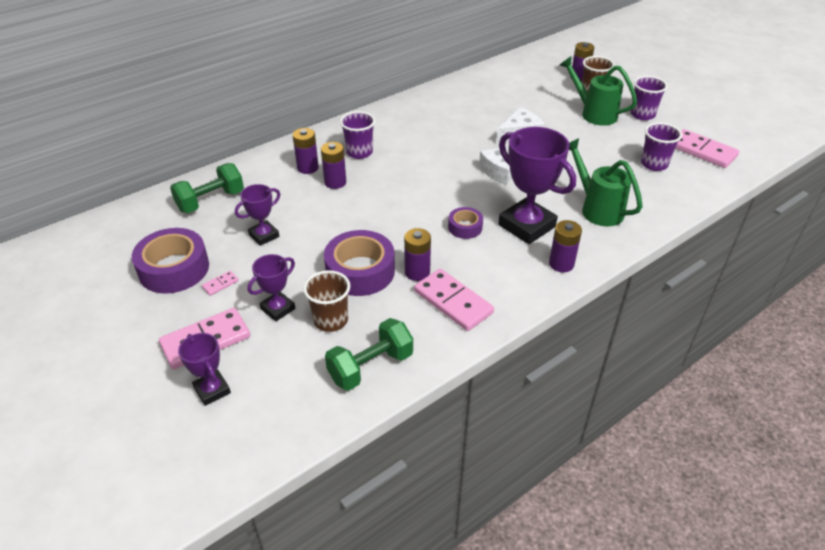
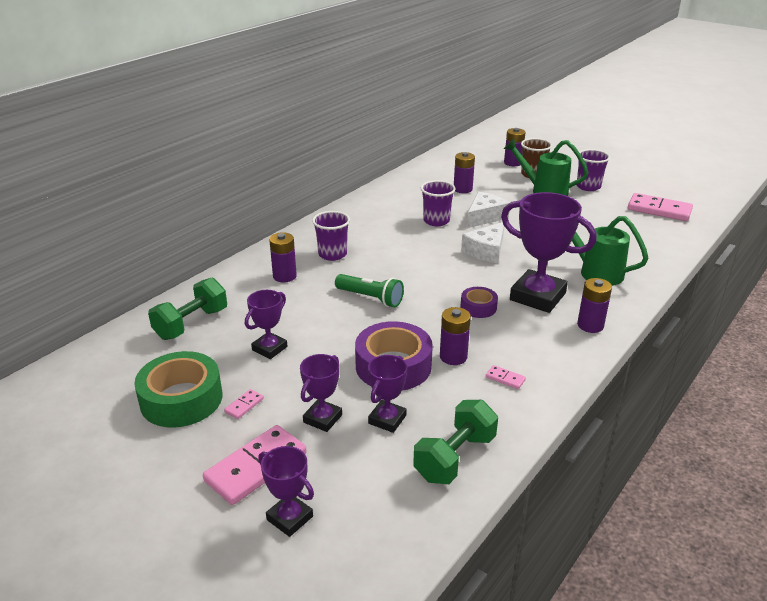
camera: 15 degrees left, 10 degrees down
(174, 269) = (181, 399): purple tape -> green tape
(330, 320) = (387, 419): brown cup -> purple trophy
(335, 182) = (321, 286): purple battery -> purple battery (462, 189)
(372, 202) = (370, 298): none -> green flashlight
(453, 302) = (505, 378): pink domino -> pink domino, size x0.44
(654, 164) = (623, 226): purple cup -> purple cup (436, 221)

